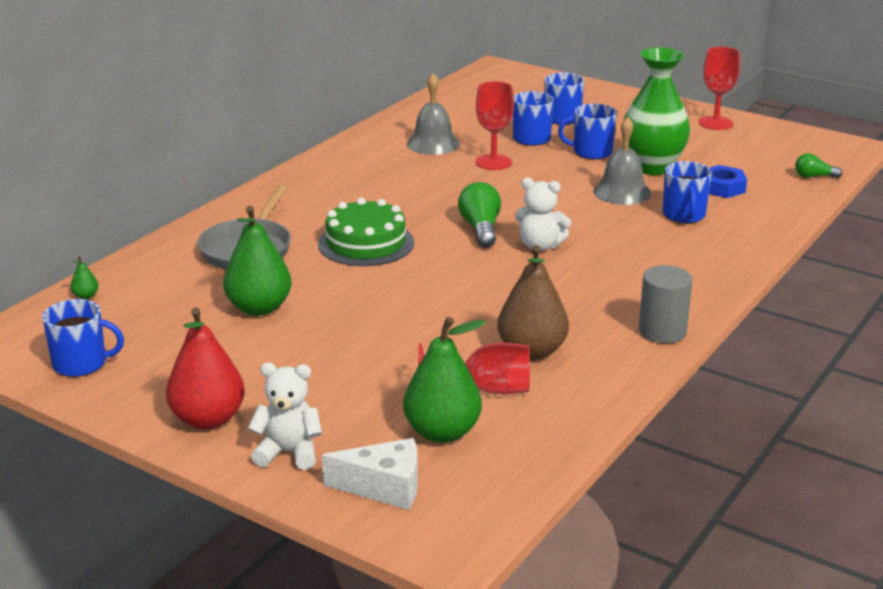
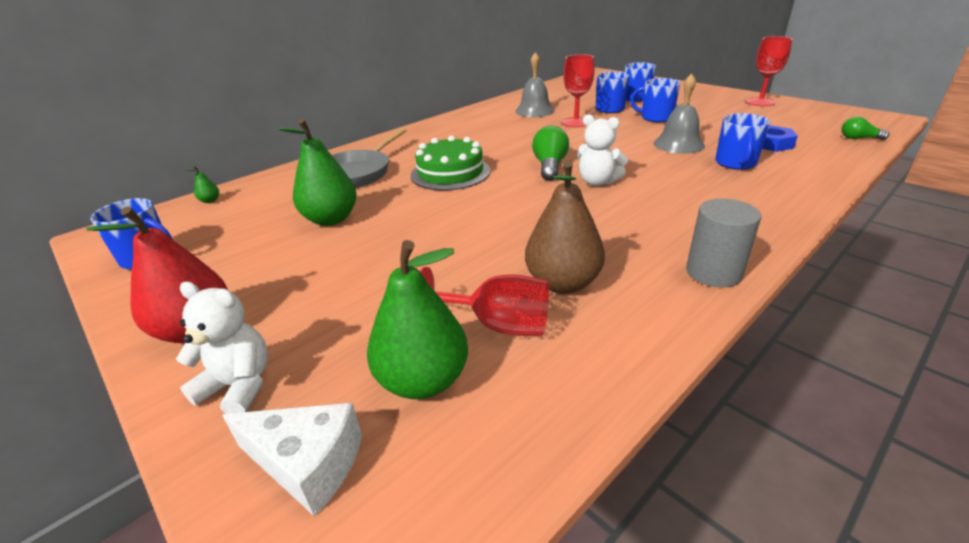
camera: 15 degrees right, 5 degrees up
(652, 167) = (706, 128): green vase -> none

